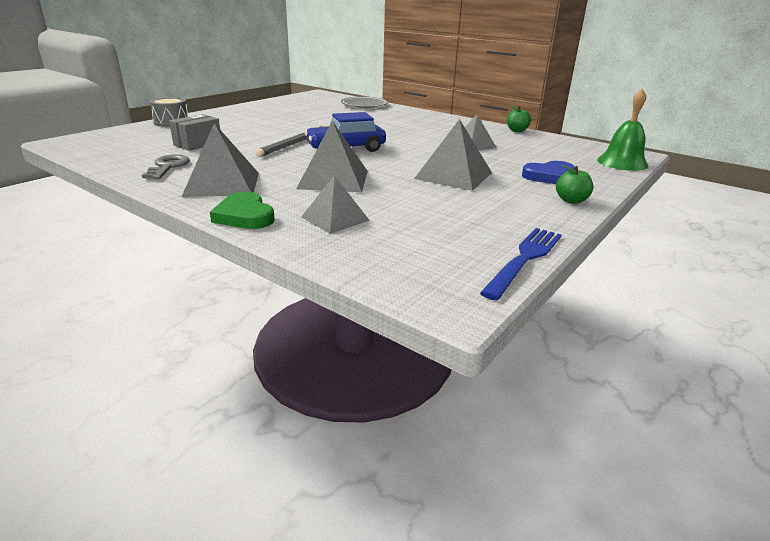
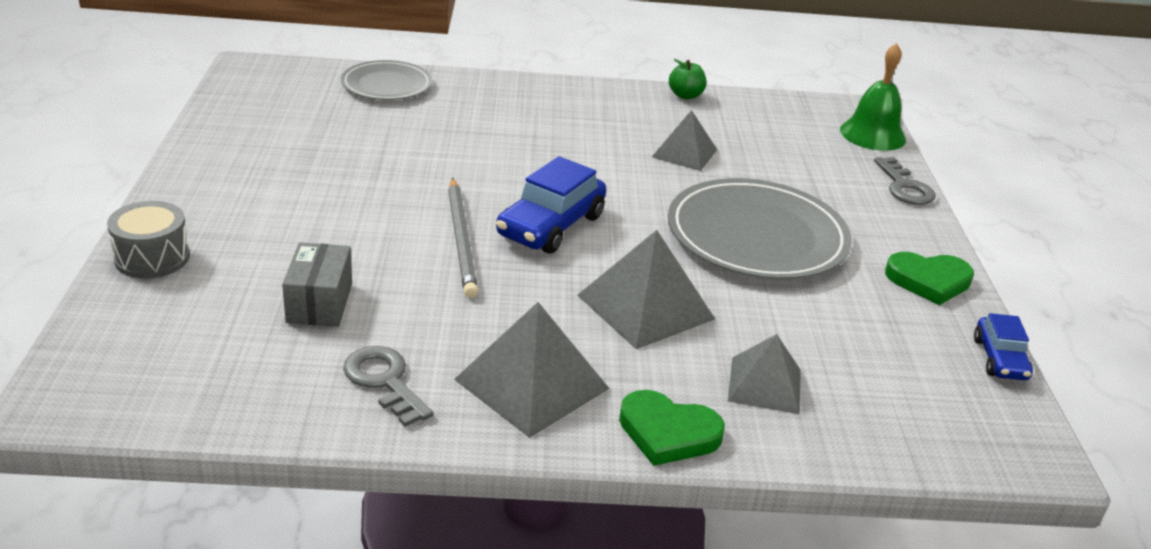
camera: 40 degrees left, 5 degrees up
(453, 175) = (757, 236): grey pyramid -> grey plate
(525, 259) = (1000, 359): blue fork -> blue car
(540, 216) = (929, 281): none -> green heart
(550, 176) = (846, 195): blue heart -> none
(571, 200) = (918, 236): green apple -> none
(604, 183) = (904, 187): none -> grey key

